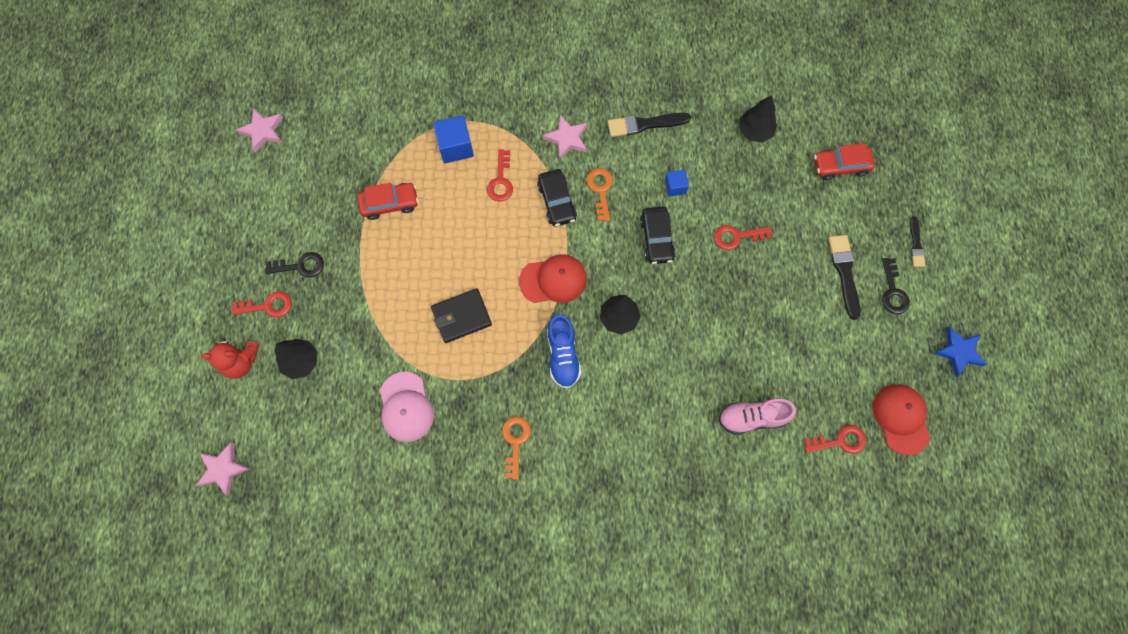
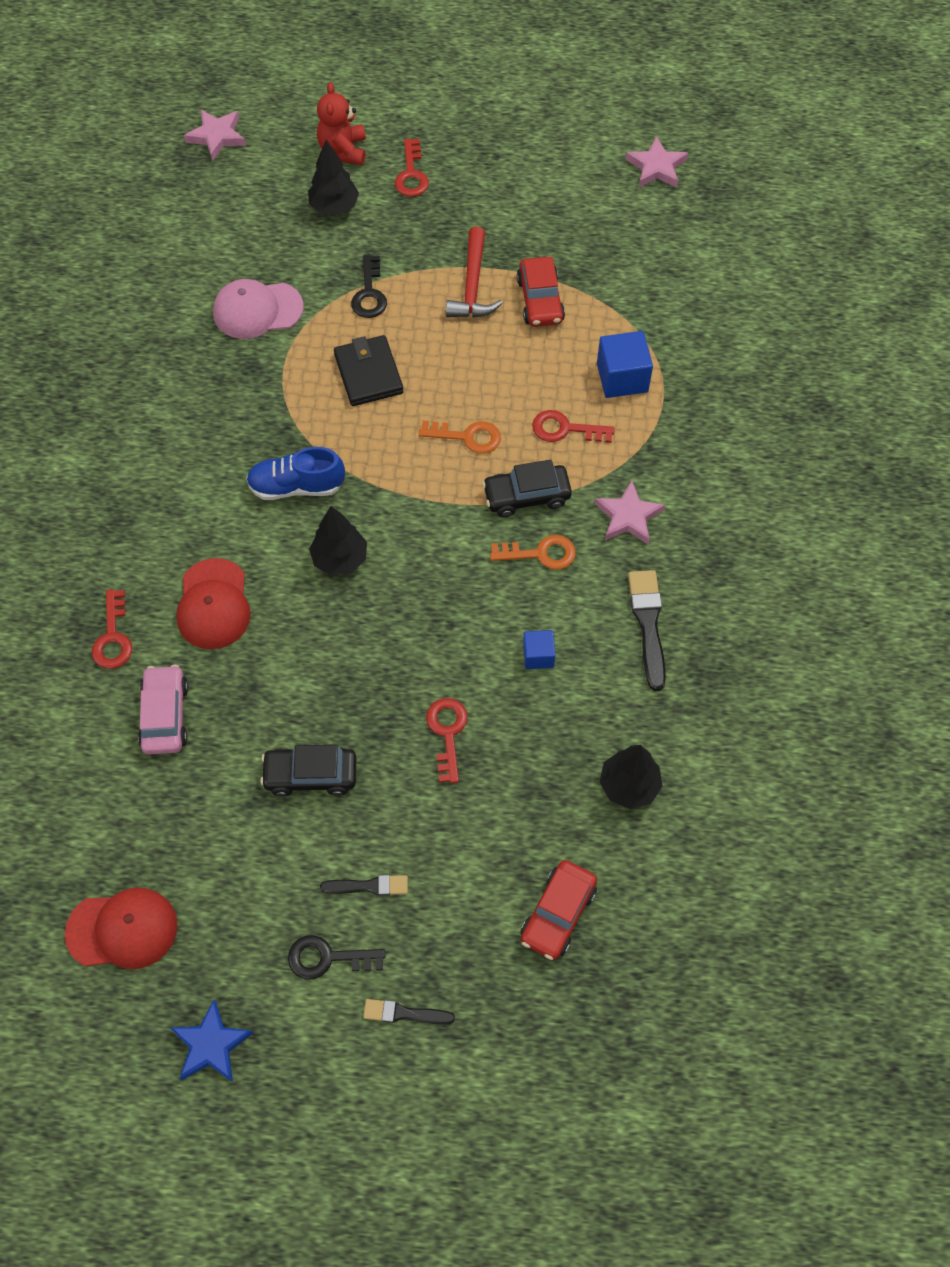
camera: 95 degrees right, 10 degrees down
(300, 266) = (461, 206): black key -> black key (369, 293)
(377, 251) = (472, 285): none -> red hammer
(515, 442) = (190, 424): orange key -> orange key (467, 437)
(553, 280) = (407, 483): red cap -> red cap (213, 604)
(656, 239) = (455, 620): black car -> black car (310, 775)
(752, 418) = (165, 715): pink shoe -> pink car
(840, 166) = (558, 914): red car -> red car turned 150 degrees counterclockwise
(840, 441) = (107, 832): red key -> red key (113, 637)
(844, 273) = (369, 886): black brush -> black brush, size x0.62

